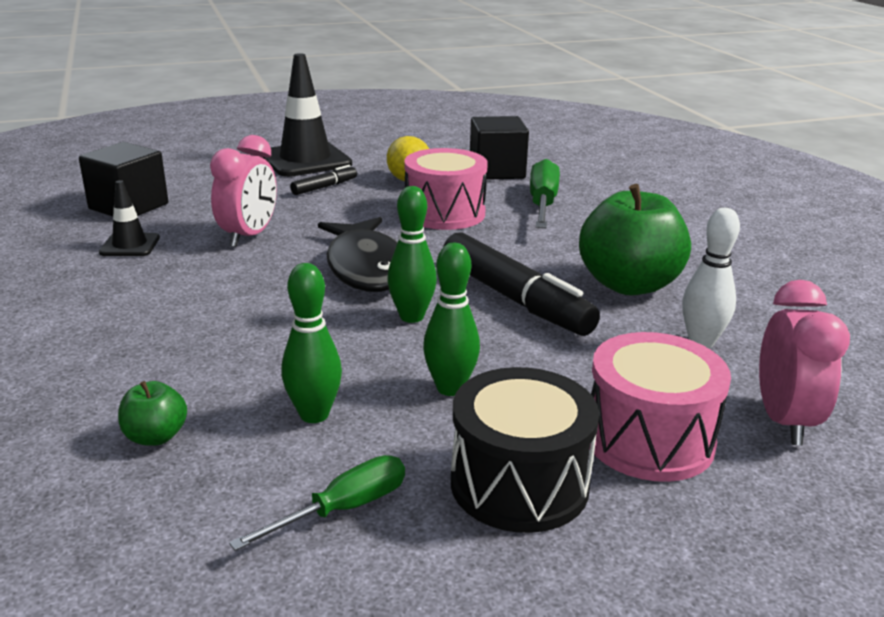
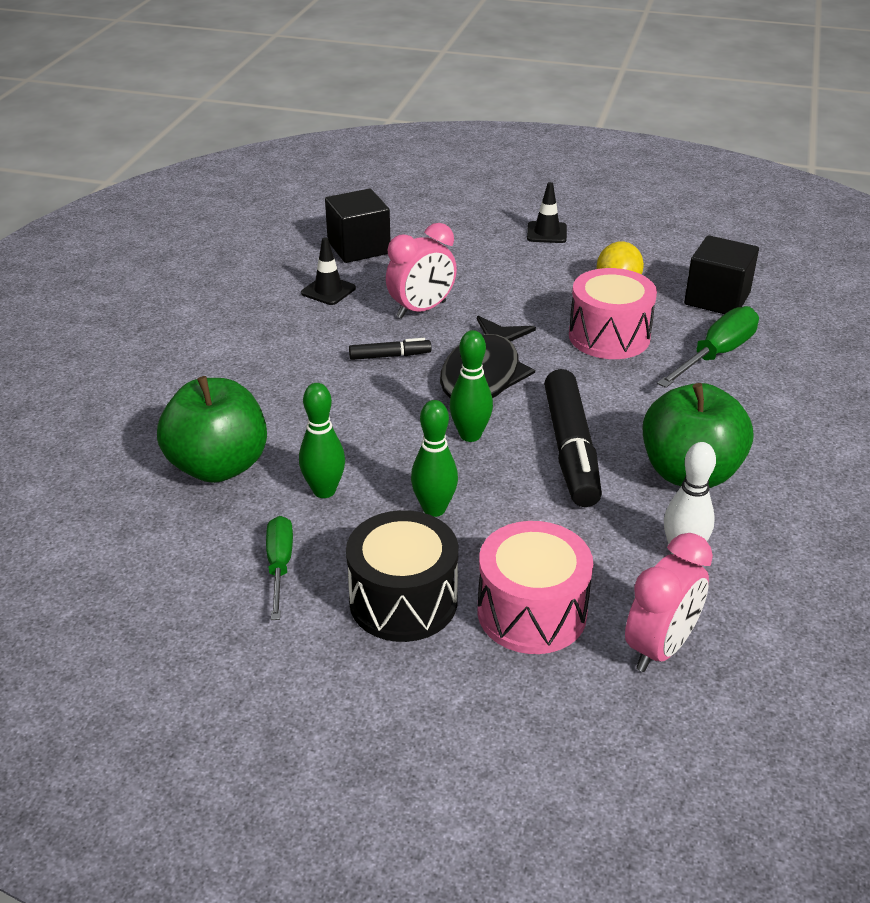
camera: 35 degrees right, 10 degrees up
(156, 437) = (218, 466): green apple -> green apple, size x2.23
(305, 160) = (546, 233): black traffic cone -> black traffic cone, size x0.51
(324, 187) = (532, 272): black marker -> black marker (390, 356)
(342, 509) = (279, 566): green screwdriver -> green screwdriver turned 90 degrees counterclockwise

